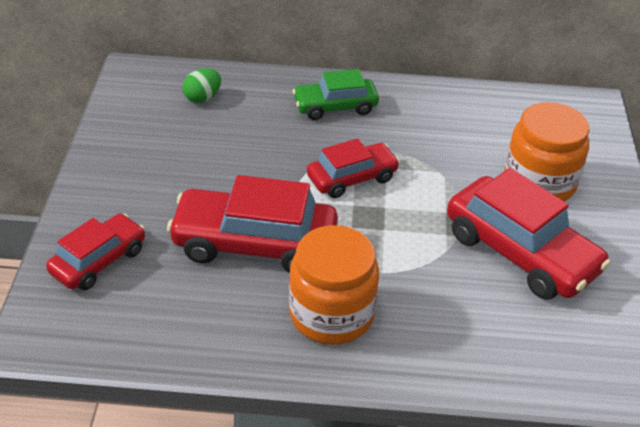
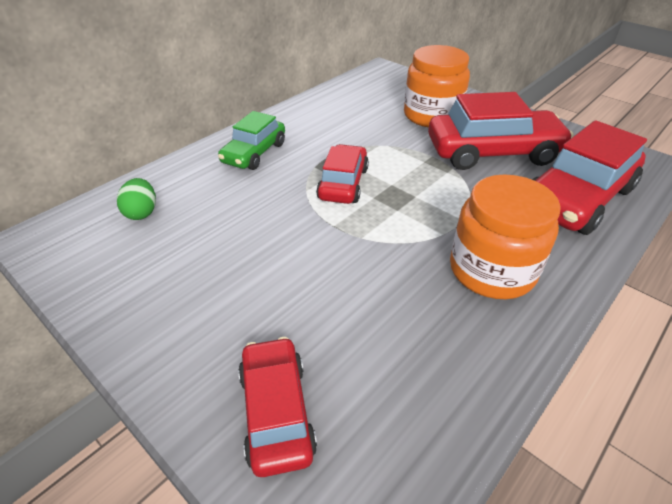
camera: 50 degrees left, 0 degrees up
(254, 244) = (366, 274): red car -> red car (577, 199)

